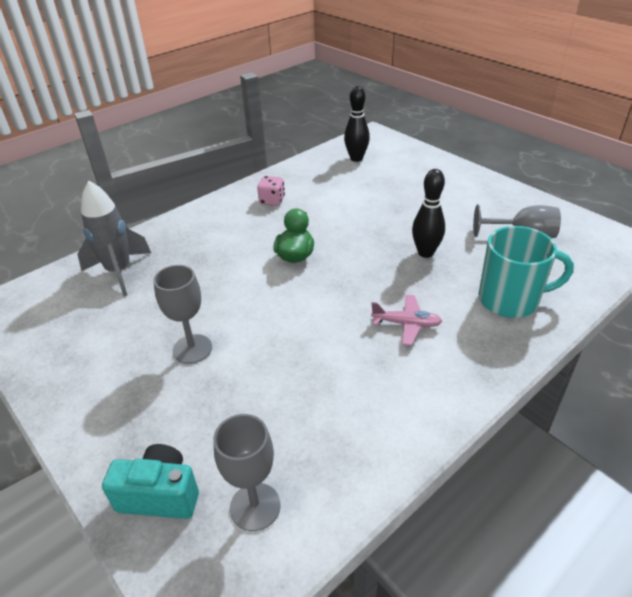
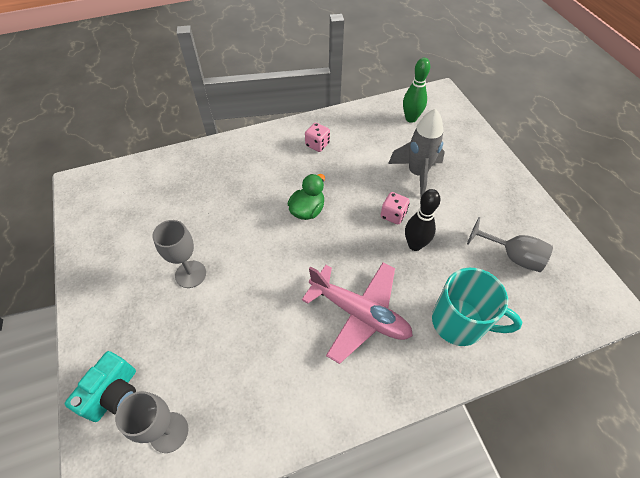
camera: 20 degrees right, 15 degrees up
(119, 272) = (173, 180): grey rocket -> grey rocket (417, 174)
(160, 495) = (114, 394): turquoise camera -> turquoise camera turned 90 degrees clockwise
(356, 158) = (411, 118): black bowling pin -> green bowling pin
(388, 235) = (393, 215): none -> pink dice
(406, 324) = (359, 313): pink plane -> pink plane, size x1.89

